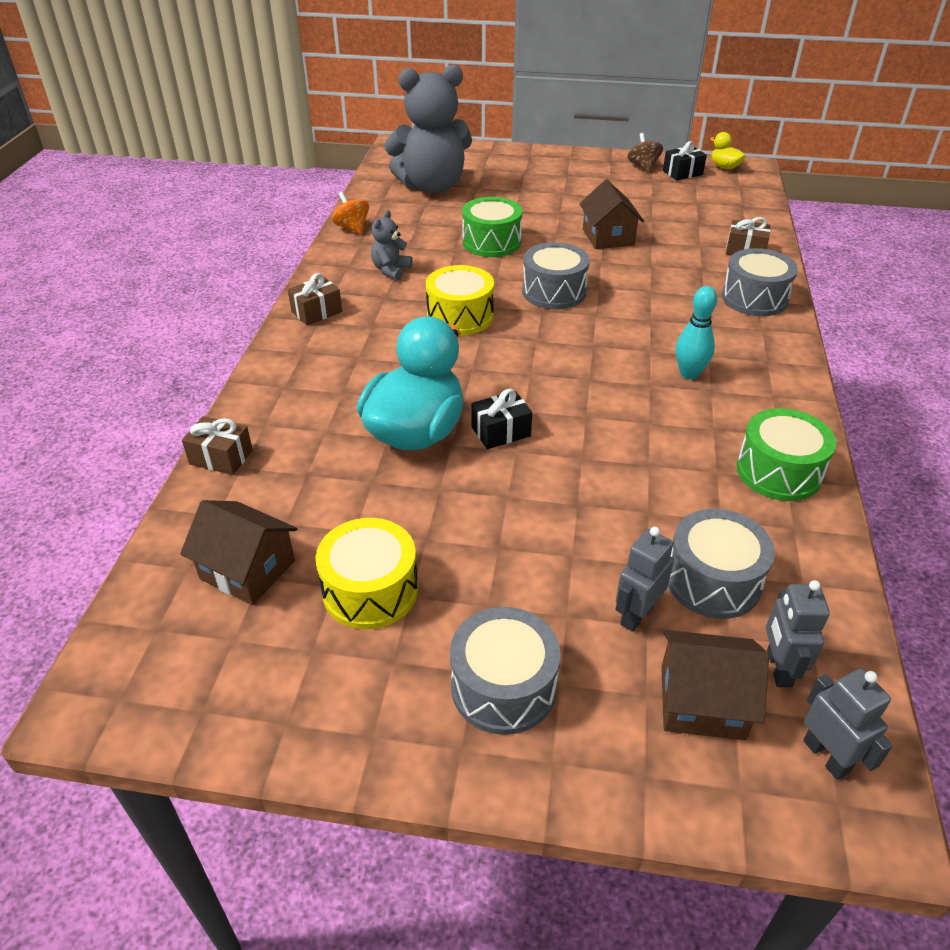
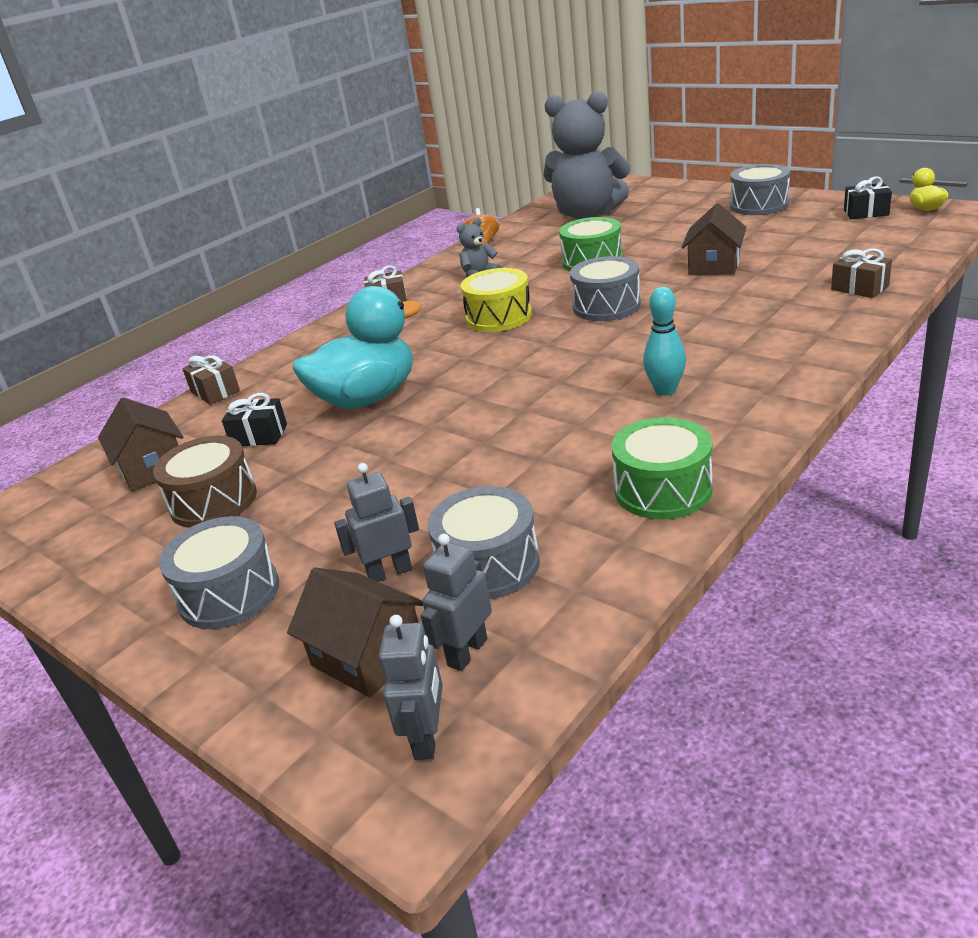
camera: 35 degrees right, 10 degrees down
(370, 590) = (213, 501): yellow drum -> brown drum
(501, 431) = (435, 409): black gift -> black gift (259, 435)
(643, 167) = (825, 205): brown spinning top -> none
(754, 298) = (818, 333): grey drum -> grey drum (759, 205)

